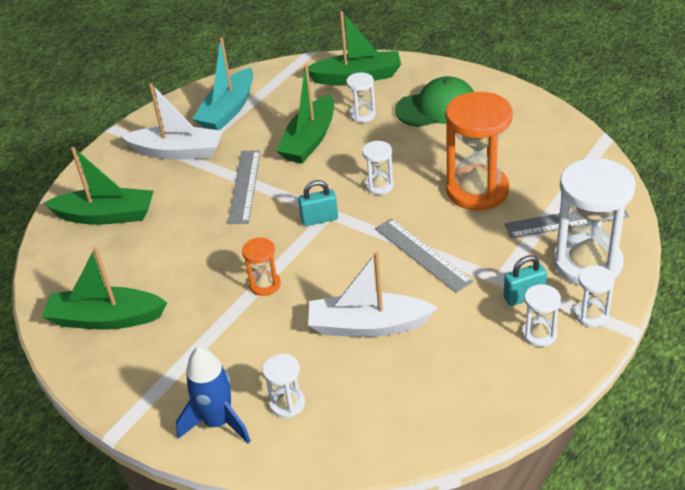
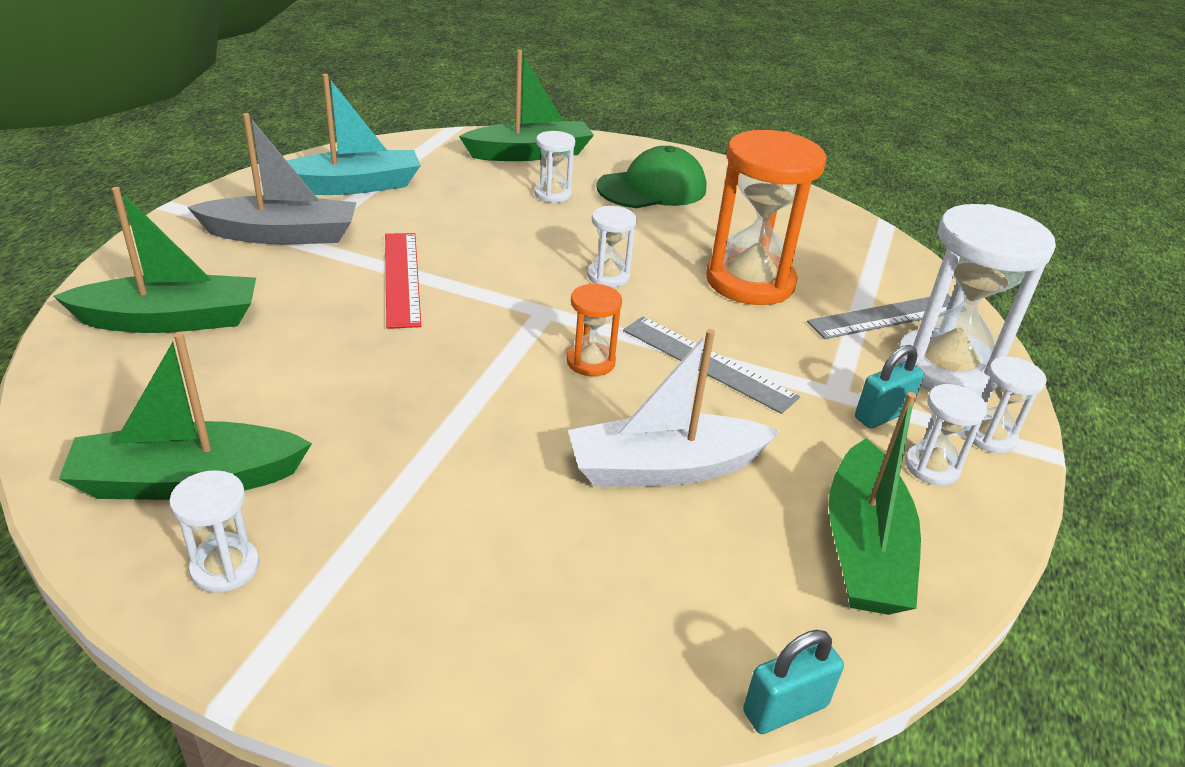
camera: 20 degrees left, 5 degrees down
(177, 152) = (282, 235): white boat -> grey boat
(218, 422) = (446, 655): blue rocket -> none
(228, 110) = (352, 186): turquoise boat -> turquoise boat turned 120 degrees counterclockwise
(244, 186) = (401, 278): grey ruler -> red ruler
(264, 284) = (472, 413): orange hourglass -> orange hourglass (590, 362)
(287, 404) = (569, 608): white hourglass -> white hourglass (225, 567)
(309, 140) = (486, 222): green boat -> green boat (864, 548)
(319, 219) = (533, 320): turquoise padlock -> turquoise padlock (785, 709)

